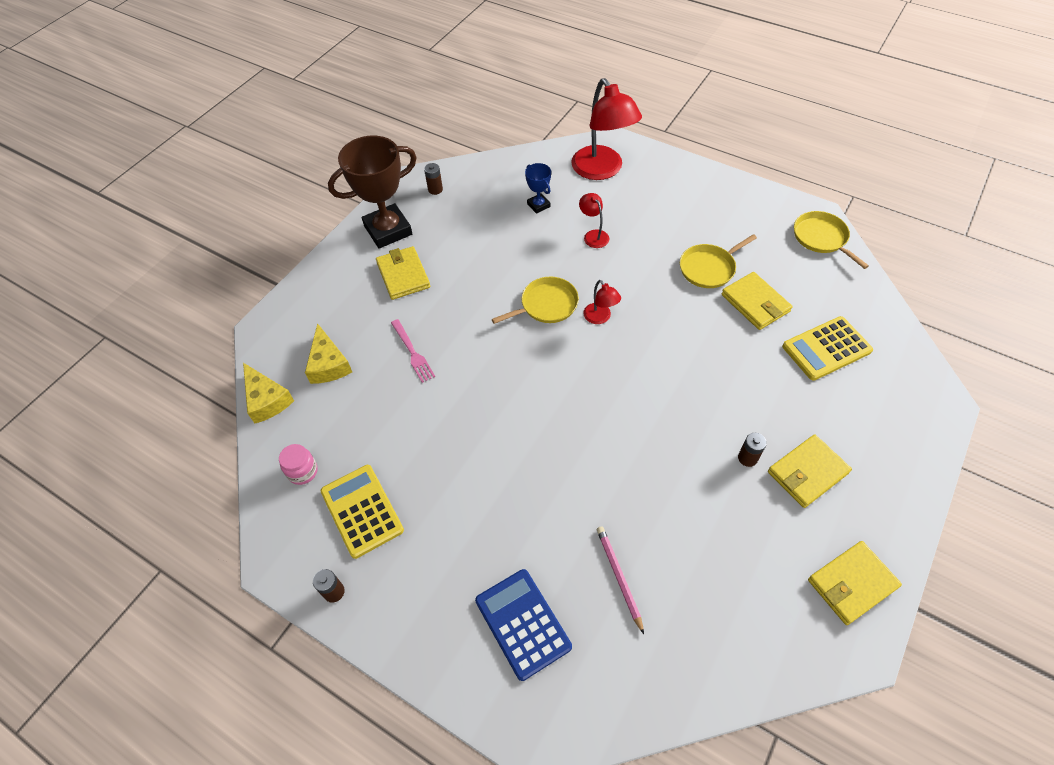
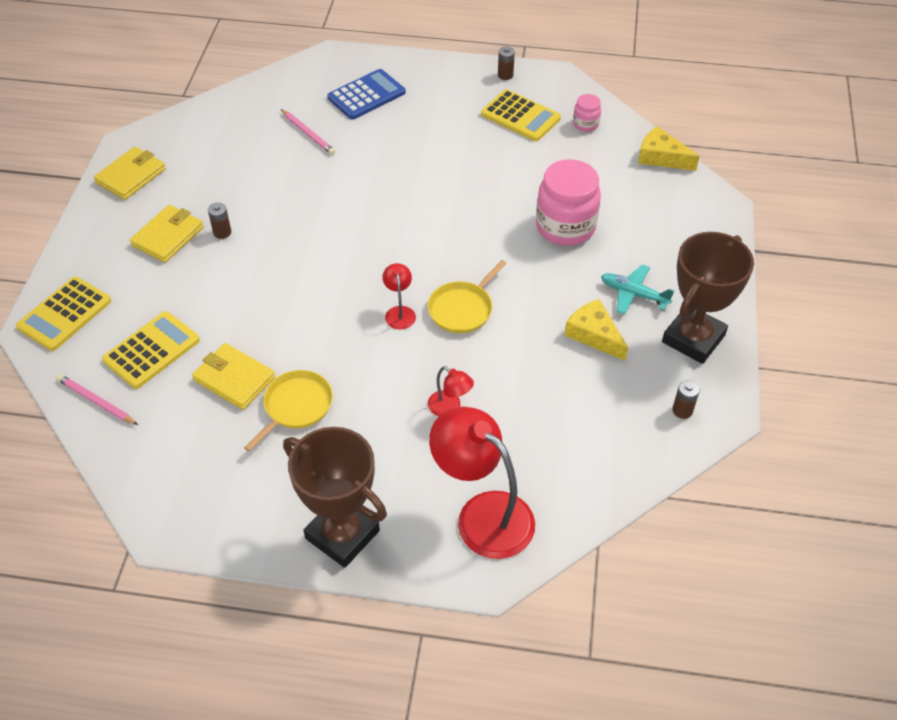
camera: 155 degrees right, 5 degrees down
(328, 364) = (634, 196): yellow cheese -> yellow cheese (594, 335)
(403, 275) = (633, 294): yellow wallet -> turquoise plane
(413, 353) = (565, 227): pink fork -> pink jar
(522, 623) = (366, 95): blue calculator -> blue calculator turned 75 degrees counterclockwise
(538, 205) = (538, 429): blue trophy -> none
(600, 318) = (399, 312): red lamp -> red lamp turned 45 degrees clockwise
(696, 183) = (342, 534): none -> brown trophy
(821, 238) = (159, 494): yellow pan -> none
(874, 318) = (96, 401): none -> pink pencil
(913, 411) = (65, 314): none -> yellow calculator

